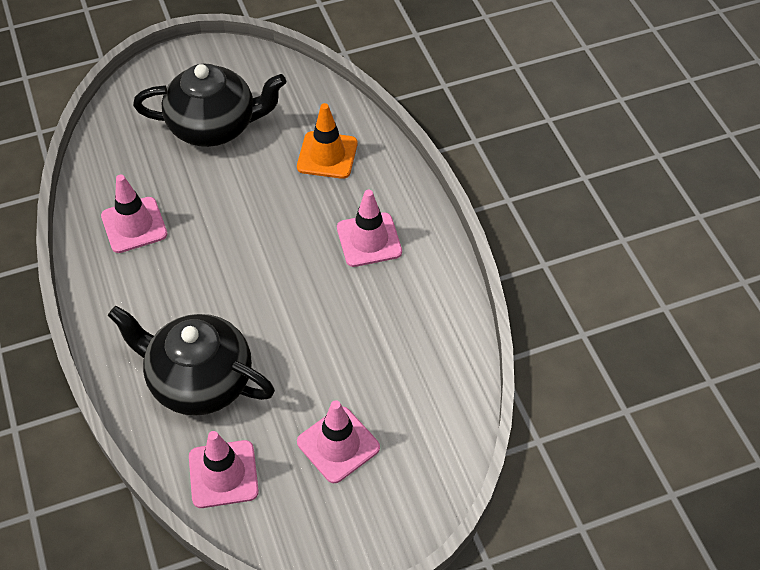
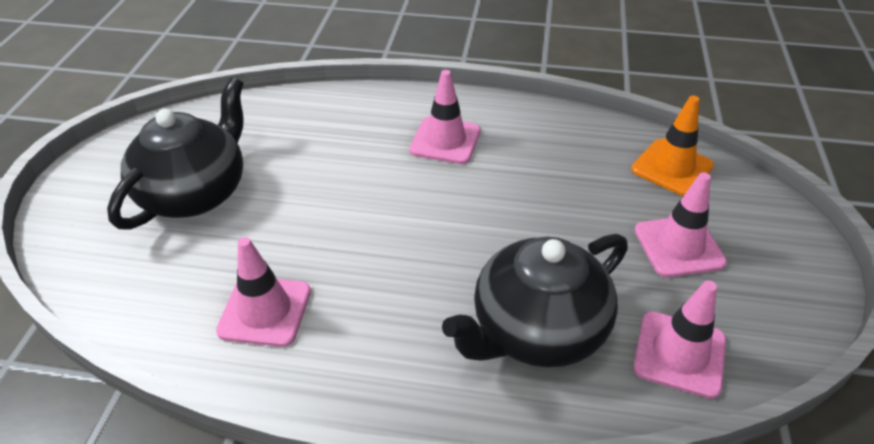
camera: 60 degrees left, 10 degrees down
(327, 155) = (320, 130): orange traffic cone -> orange traffic cone (672, 168)

